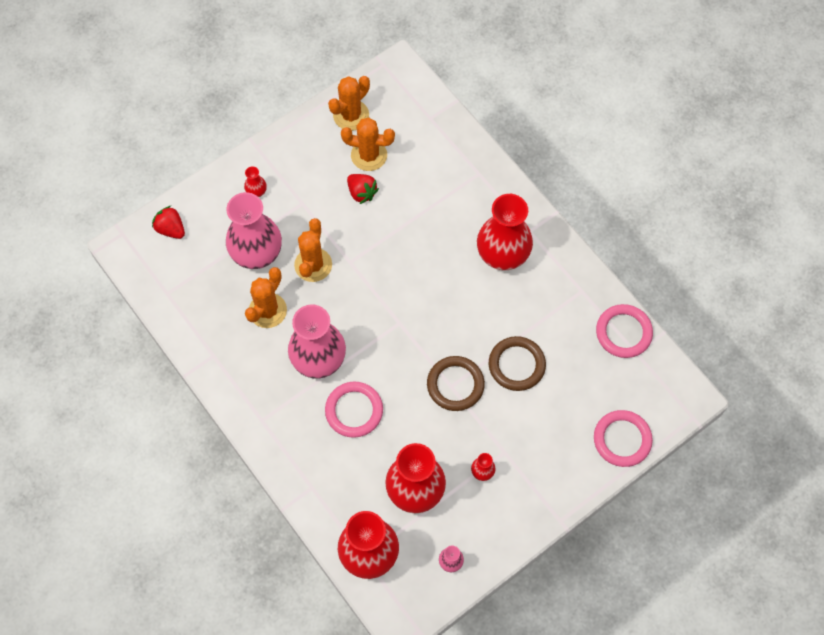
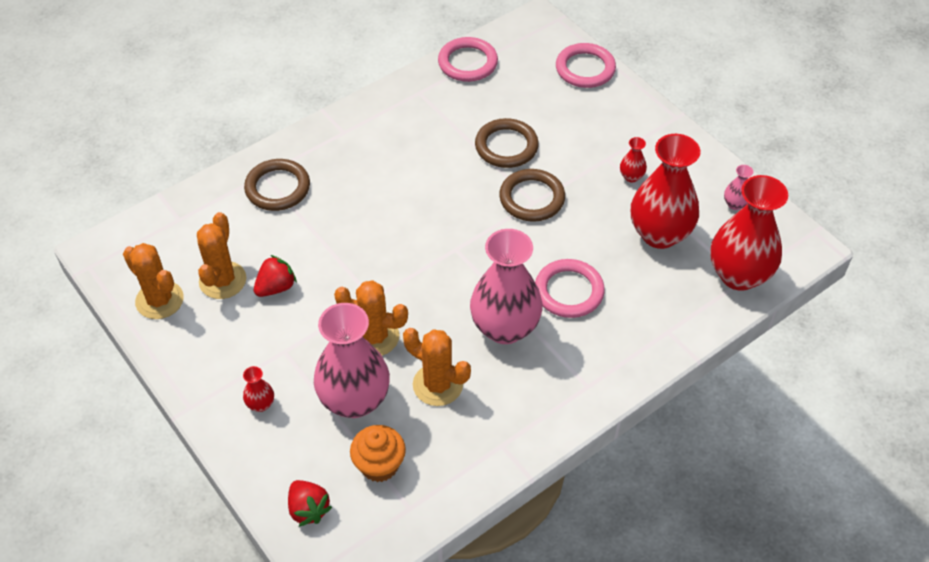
camera: 90 degrees left, 15 degrees down
(171, 229) = (308, 509): red strawberry -> red strawberry turned 75 degrees counterclockwise
(202, 272) = (379, 465): none -> orange cupcake
(464, 185) = (277, 188): none -> brown ring
(502, 255) = (372, 155): red vase -> none

